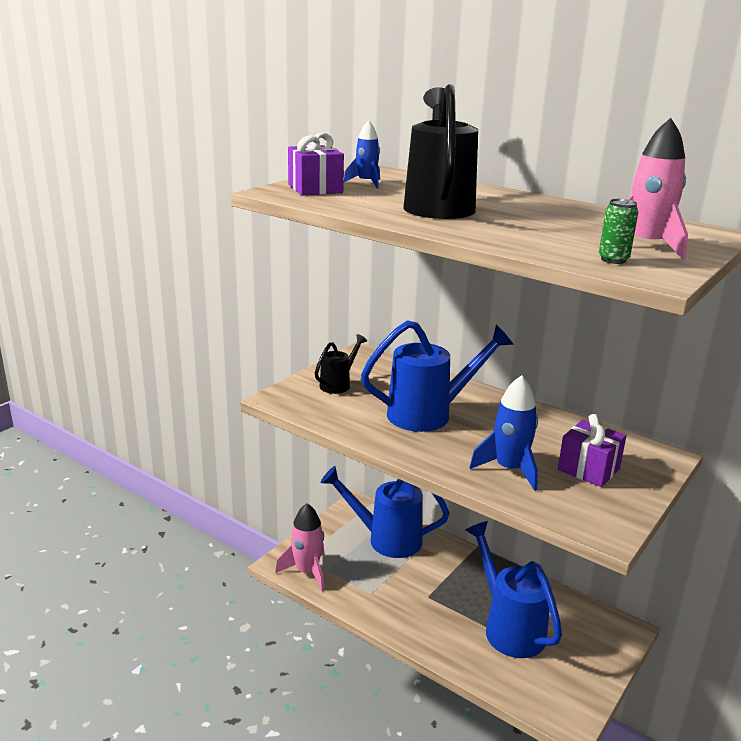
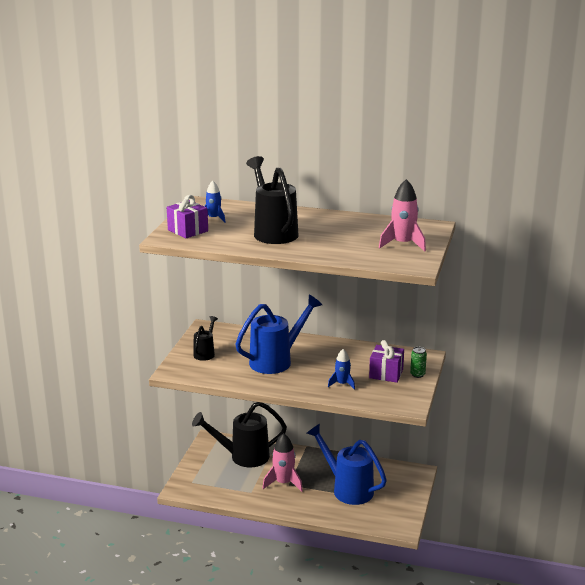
camera: 20 degrees left, 0 degrees up
(307, 572) = (200, 490): pink rocket -> pink rocket (283, 483)
(386, 539) = (243, 456): blue watering can -> black watering can
(509, 469) = (342, 384): blue rocket -> blue rocket, size x0.62
(613, 260) = (391, 258): green can -> green can (417, 374)

